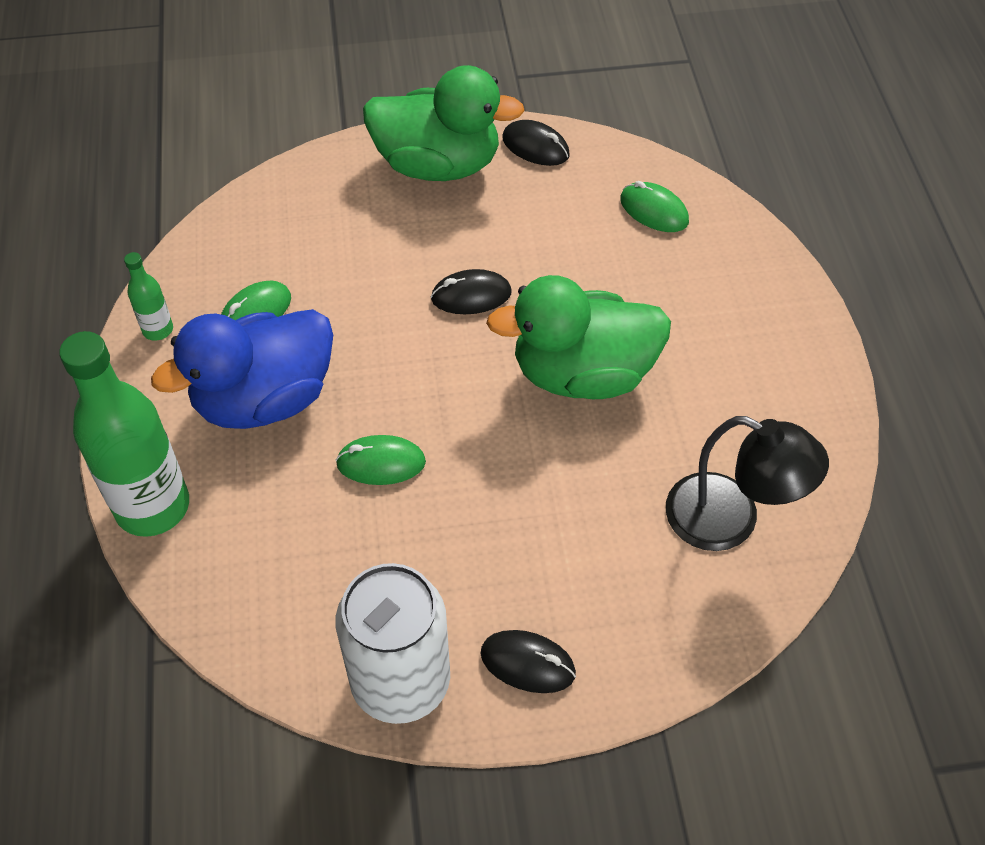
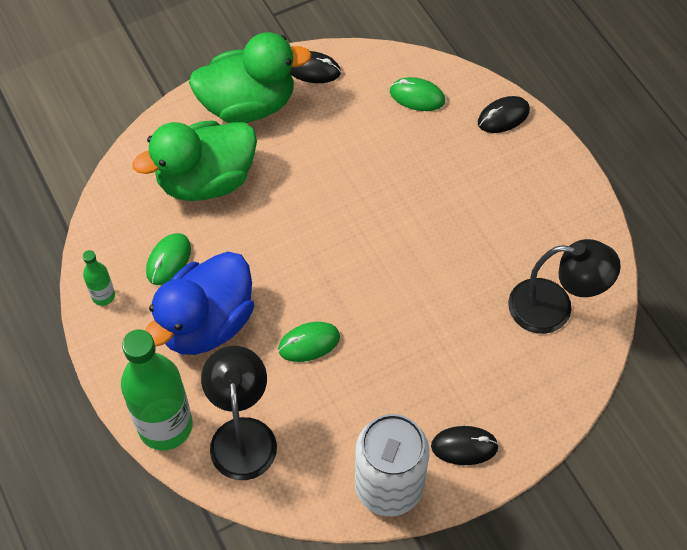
camera: 20 degrees left, 5 degrees up
(242, 549) = (242, 434): none -> black lamp
(471, 296) = (317, 200): black mouse -> black mouse (503, 117)
(582, 374) = (418, 235): green duck -> green duck (206, 180)

